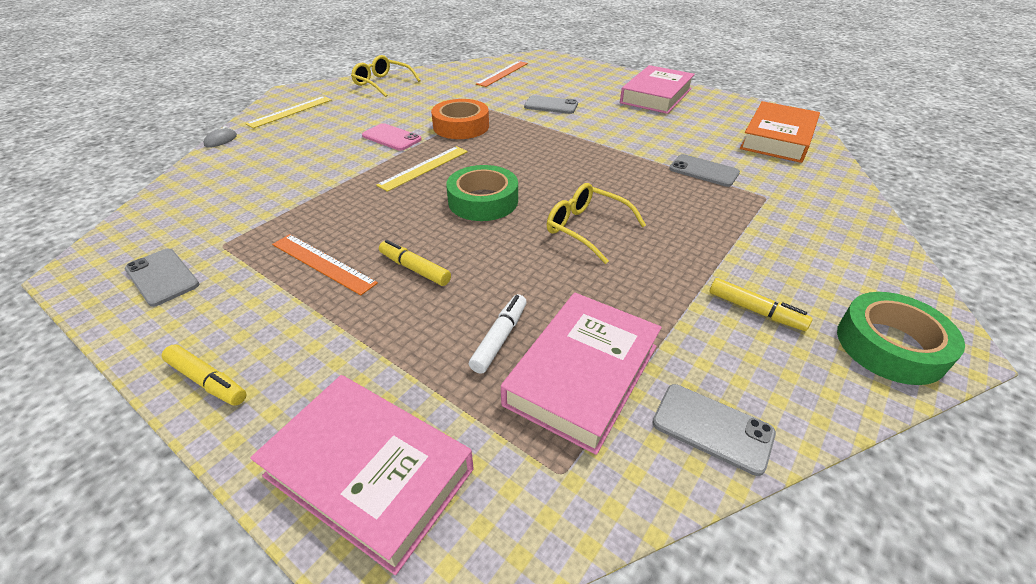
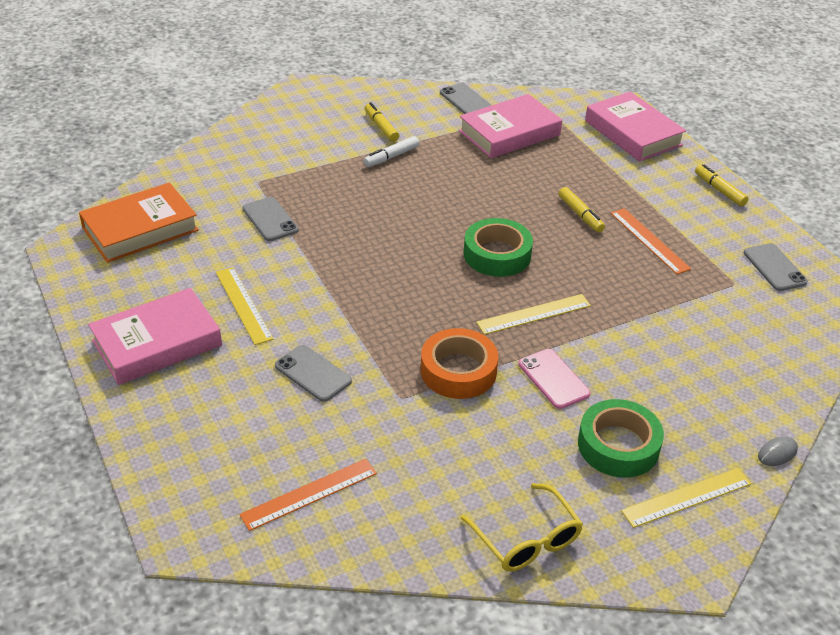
camera: 155 degrees left, 0 degrees up
(499, 338) = (544, 160): white marker -> white marker (391, 157)
(586, 228) = (431, 204): yellow glasses -> none
(637, 121) = (243, 305): none -> yellow ruler
(890, 346) = (334, 95): green tape -> green tape (618, 445)

